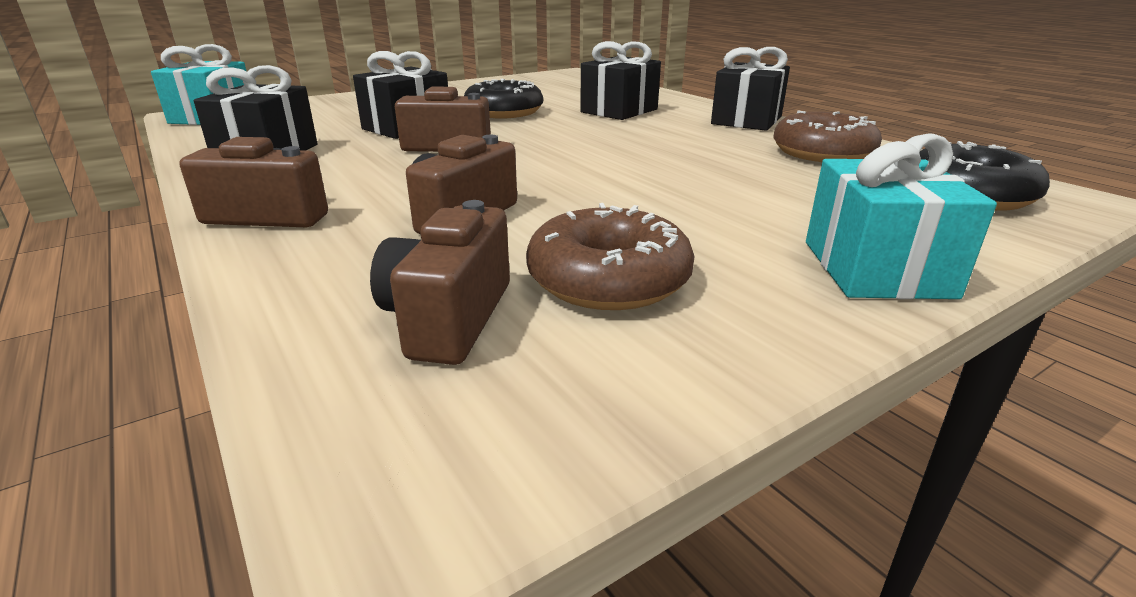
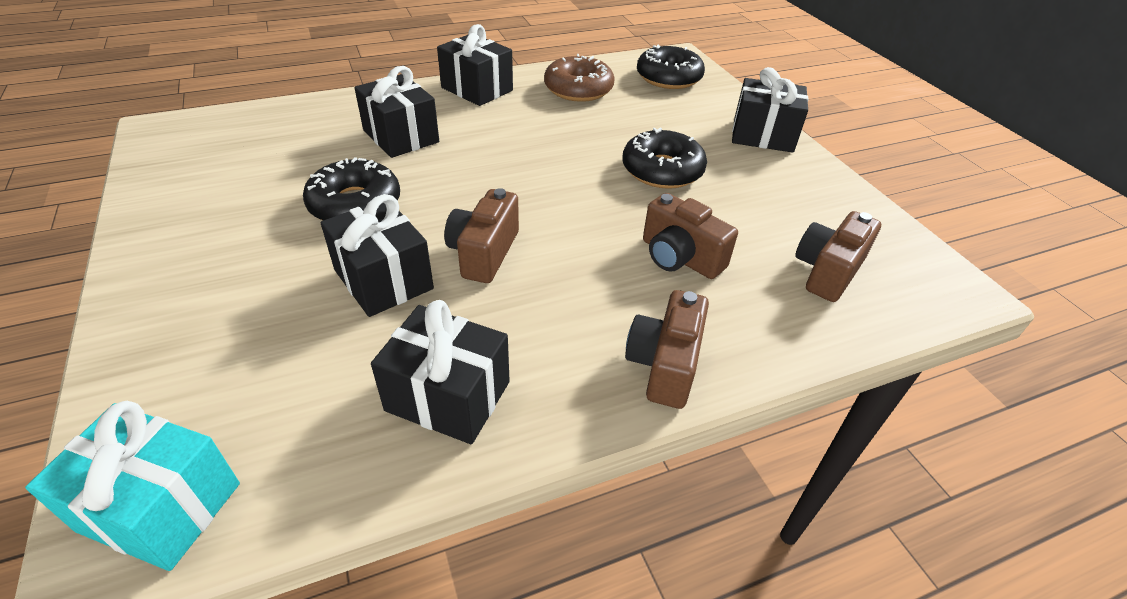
camera: 80 degrees left, 15 degrees up
(449, 318) = (827, 271): brown camera -> brown camera turned 105 degrees clockwise
(608, 279) = (778, 212): brown donut -> none
(662, 201) = (662, 170): none -> black donut
(876, 268) = (763, 135): turquoise gift -> black gift

